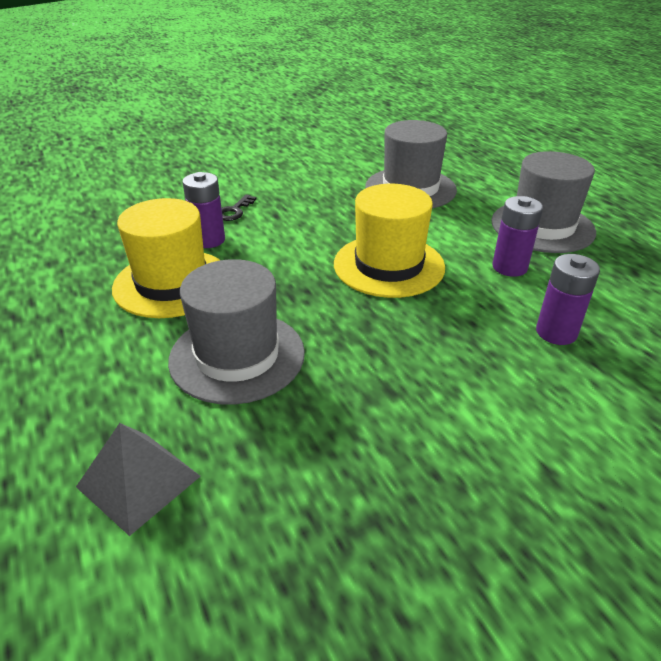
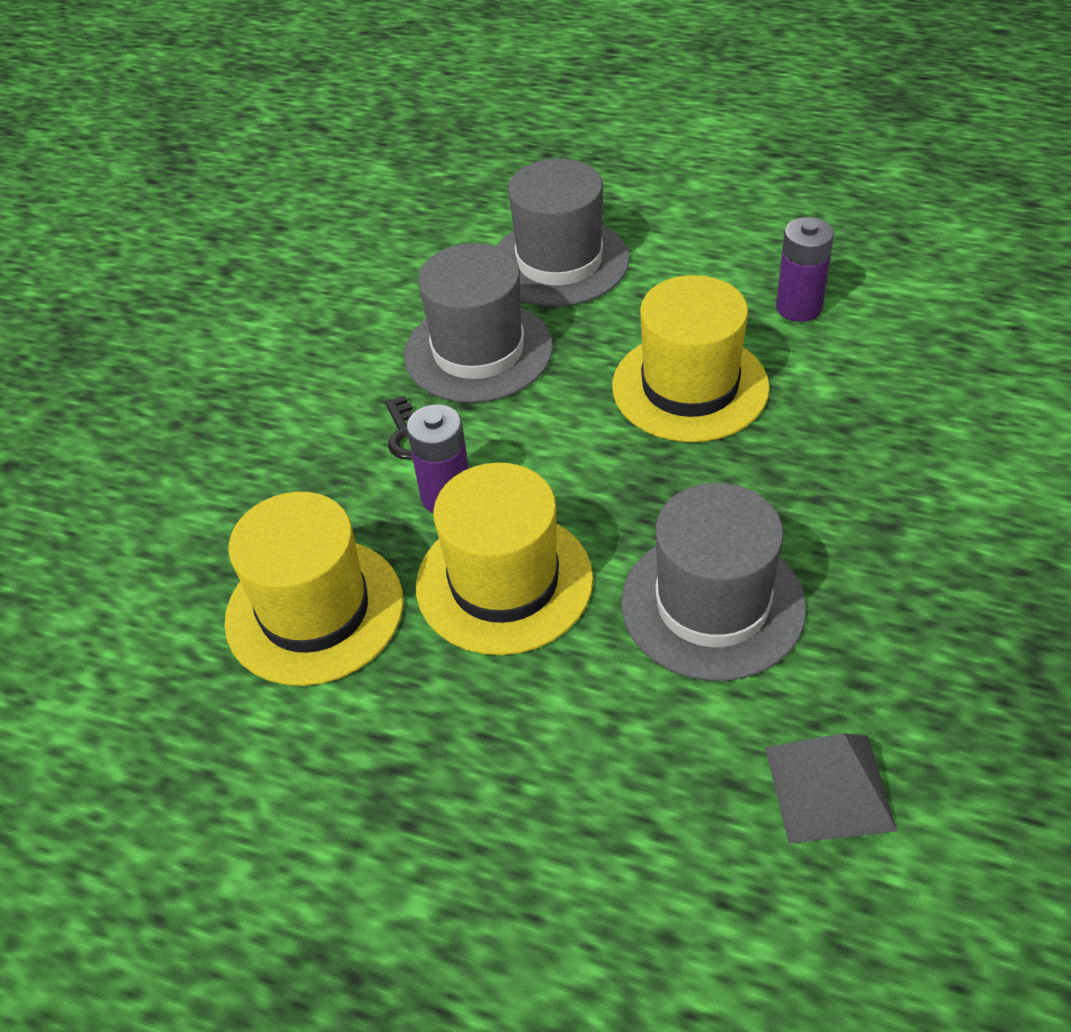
camera: 40 degrees left, 10 degrees up
(94, 245) = (314, 610): none -> yellow hat
(542, 226) = (760, 231): grey hat -> grey hat (478, 351)
(556, 332) = (928, 358): purple battery -> none

